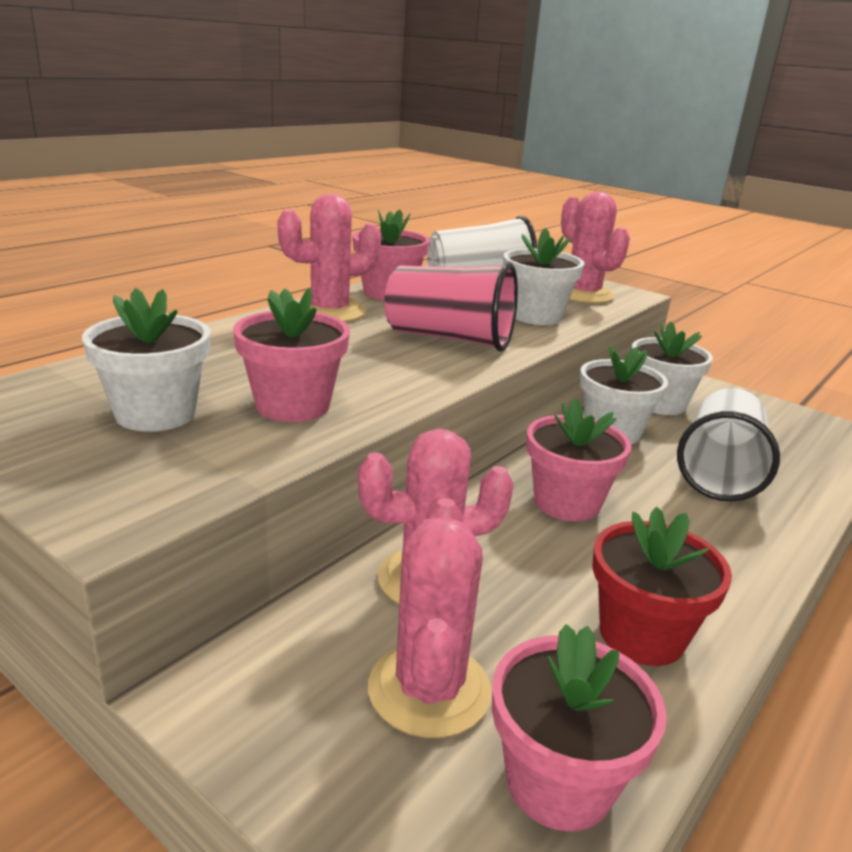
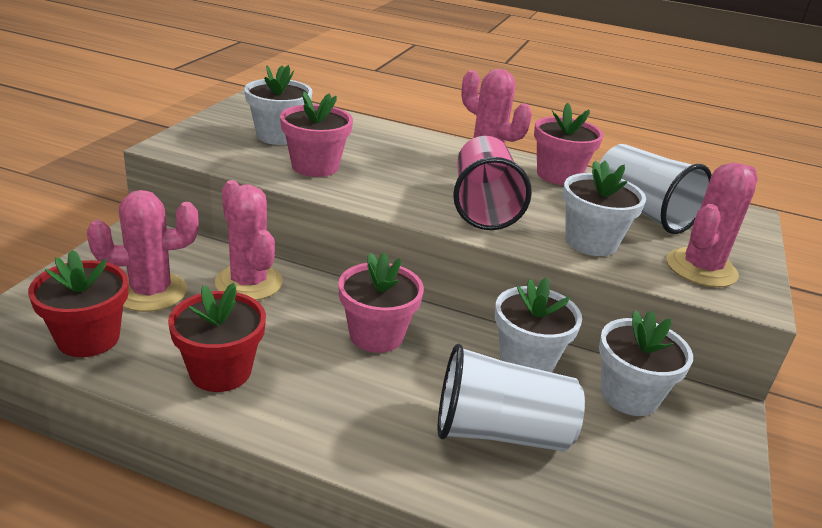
camera: 70 degrees right, 5 degrees up
(559, 782) = (88, 338): pink flower pot -> red flower pot

